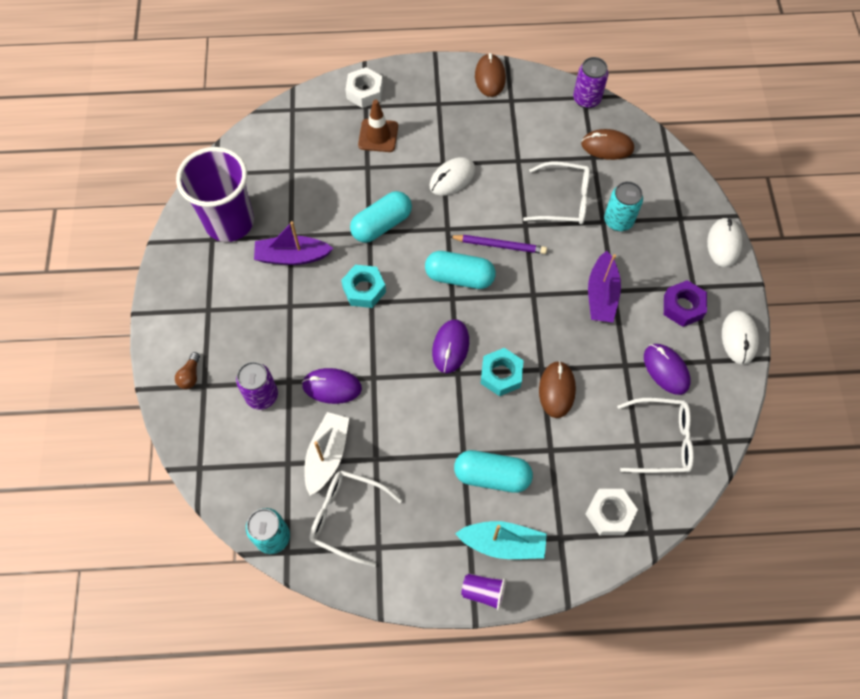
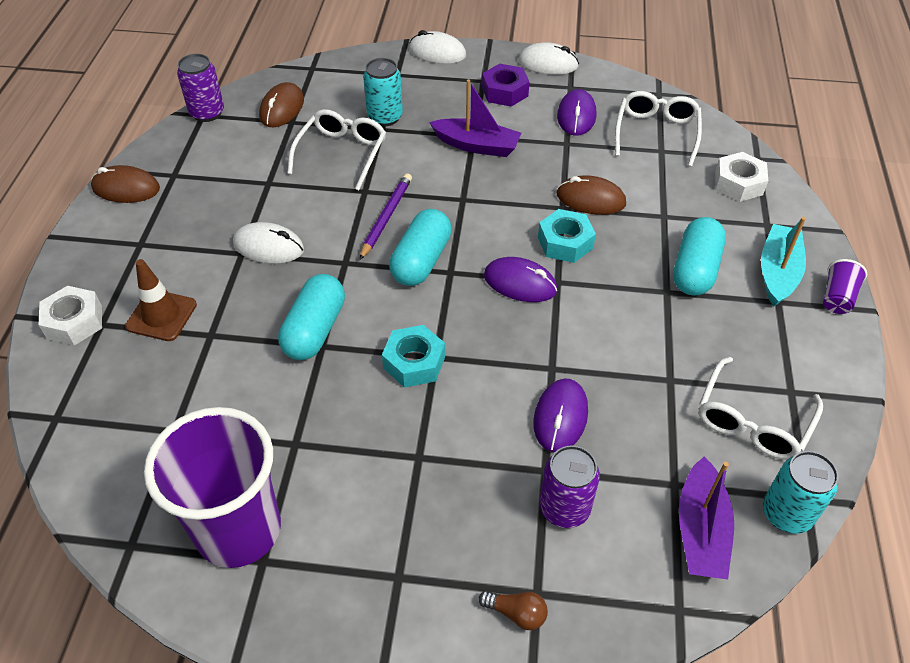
camera: 80 degrees left, 15 degrees down
(292, 256) = (333, 445): purple boat -> purple boat (701, 530)
(327, 455) = (664, 434): white boat -> none
(381, 225) = (315, 330): turquoise capsule -> turquoise capsule turned 45 degrees clockwise
(452, 178) = (269, 247): white mouse -> white mouse turned 45 degrees counterclockwise
(666, 370) = (576, 116): purple mouse -> purple mouse turned 60 degrees counterclockwise

